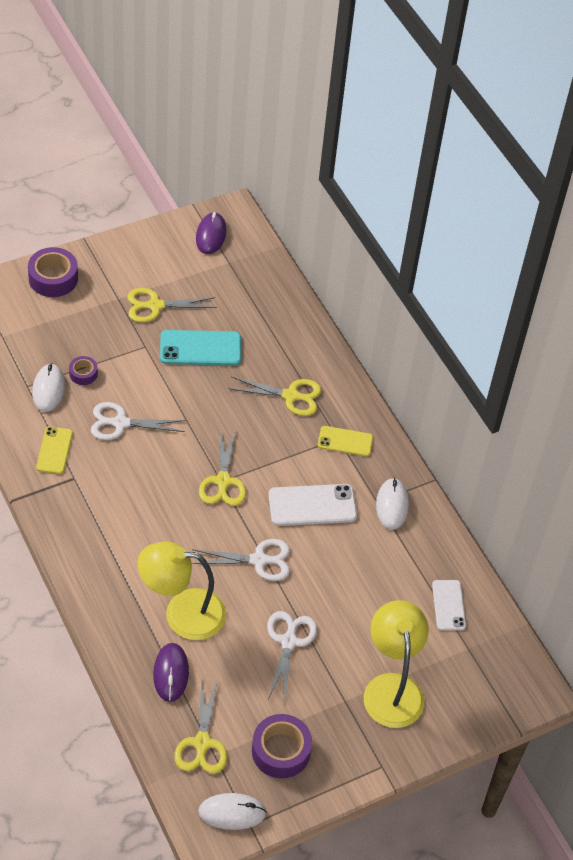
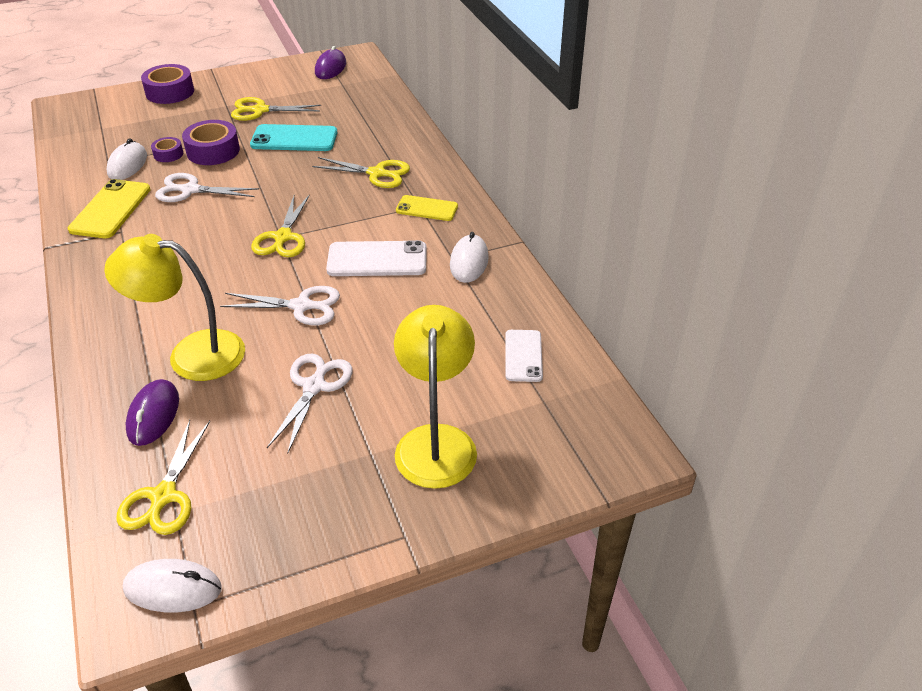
camera: 10 degrees right, 10 degrees down
(54, 450) = (111, 209): yellow phone -> yellow phone, size x1.56
(281, 751) = (267, 510): purple tape -> purple tape (213, 151)

